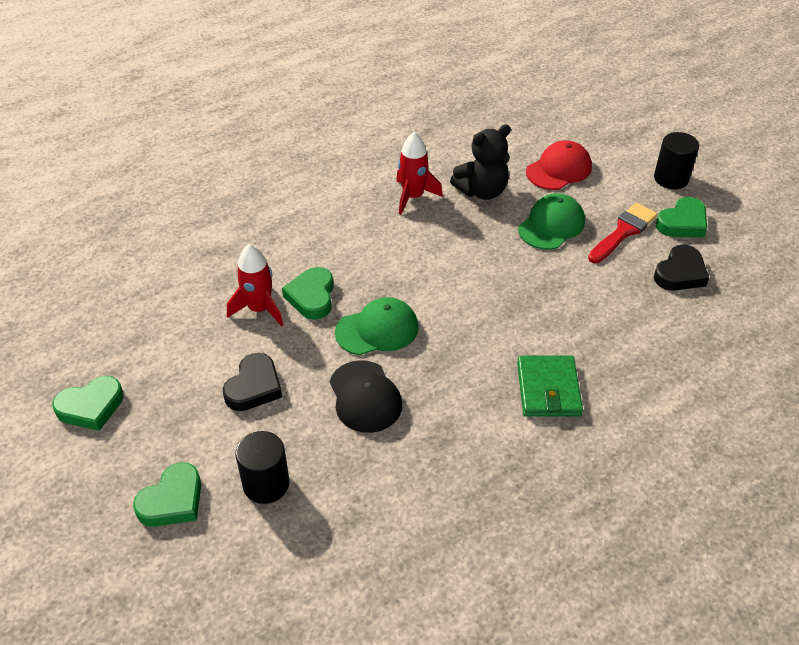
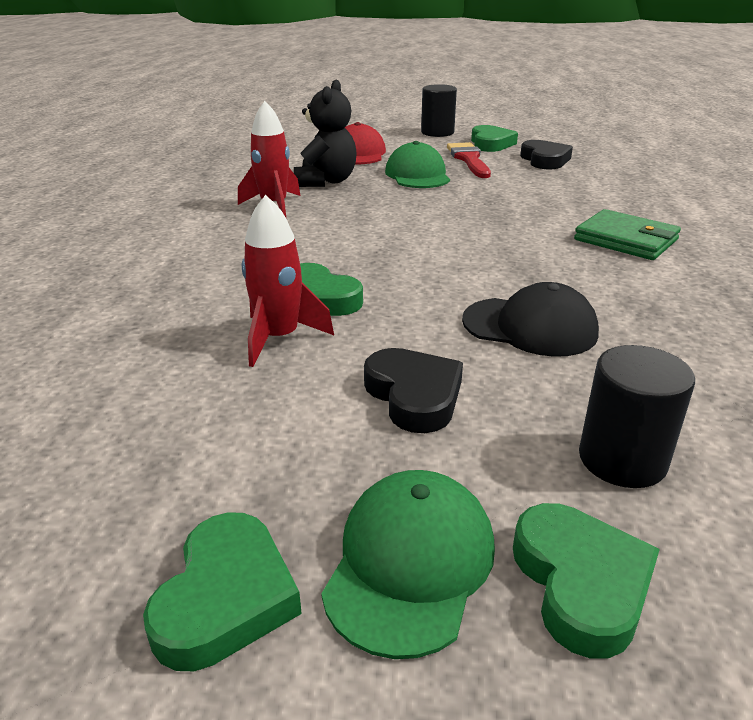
camera: 50 degrees left, 15 degrees down
(377, 330) = (431, 283): green cap -> green cap (410, 563)

